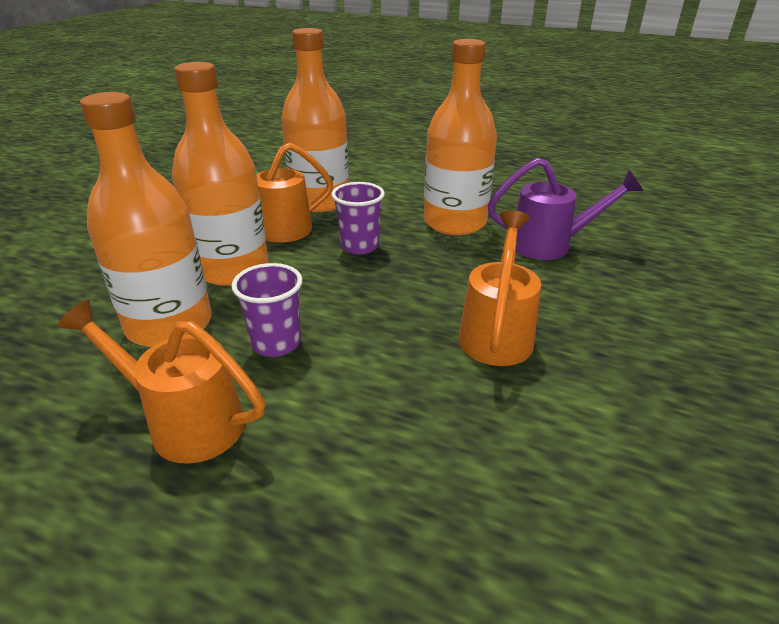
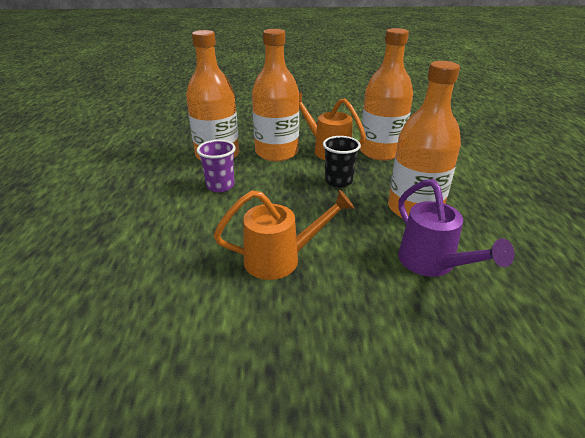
camera: 65 degrees right, 0 degrees up
(185, 422) = (153, 183): orange watering can -> none
(359, 246) = (338, 181): purple cup -> black cup

